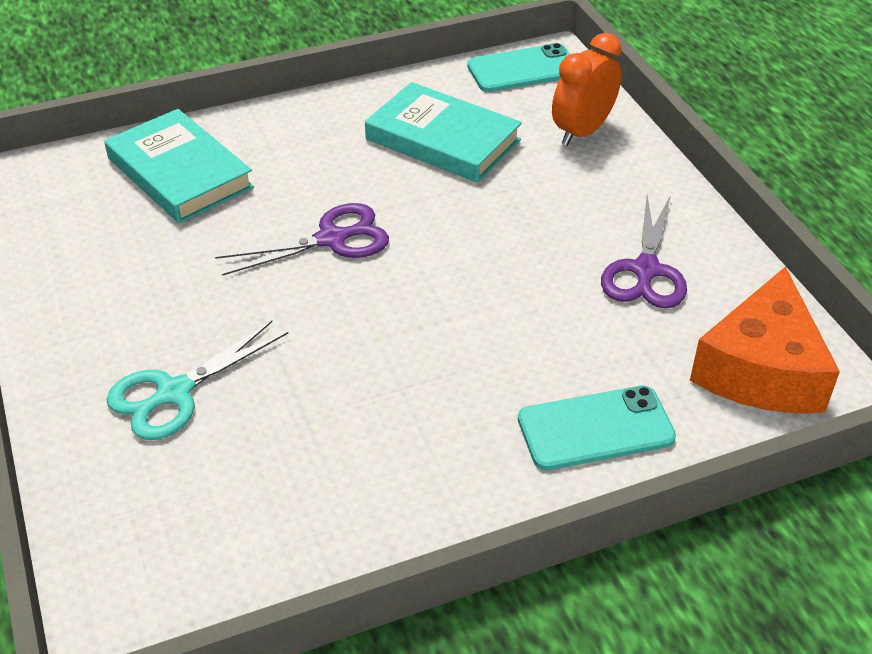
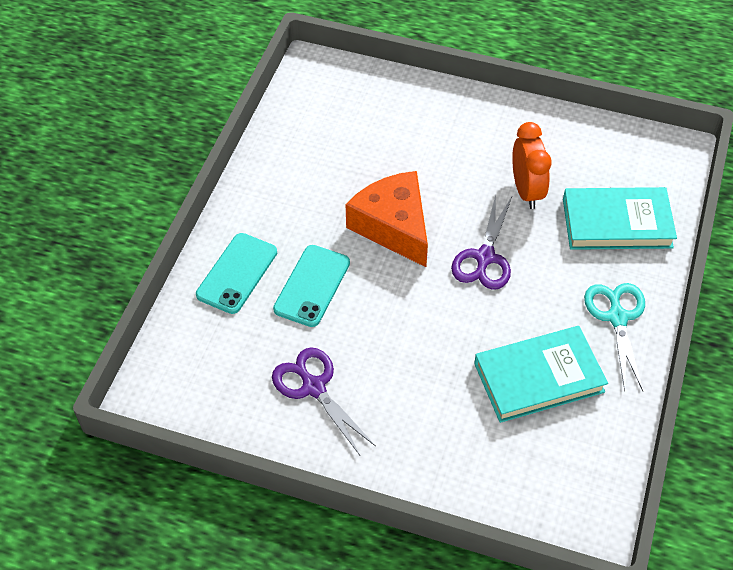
camera: 130 degrees right, 10 degrees up
(174, 393) = (423, 136): turquoise scissors -> turquoise scissors (617, 317)
(523, 69) = (589, 495): turquoise phone -> turquoise phone (312, 286)
(582, 132) = (476, 468): orange clock -> orange clock (526, 191)
(761, 369) = (193, 375): orange cheese -> orange cheese (393, 226)

